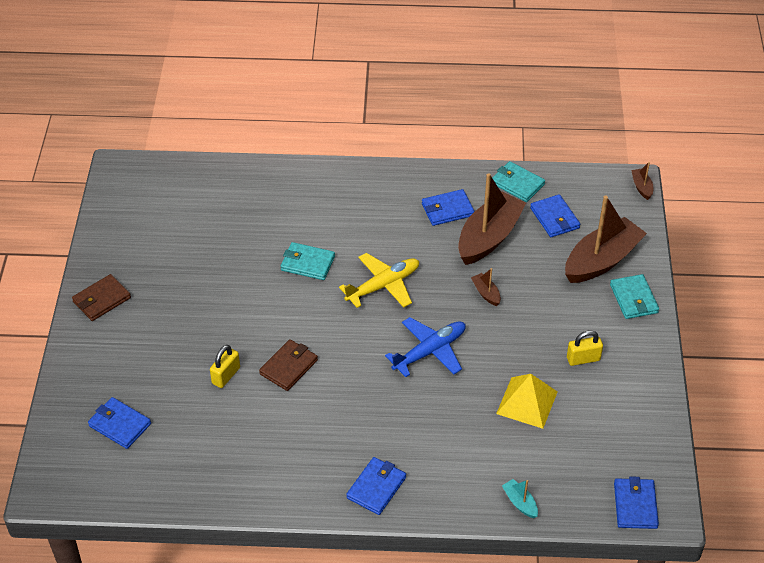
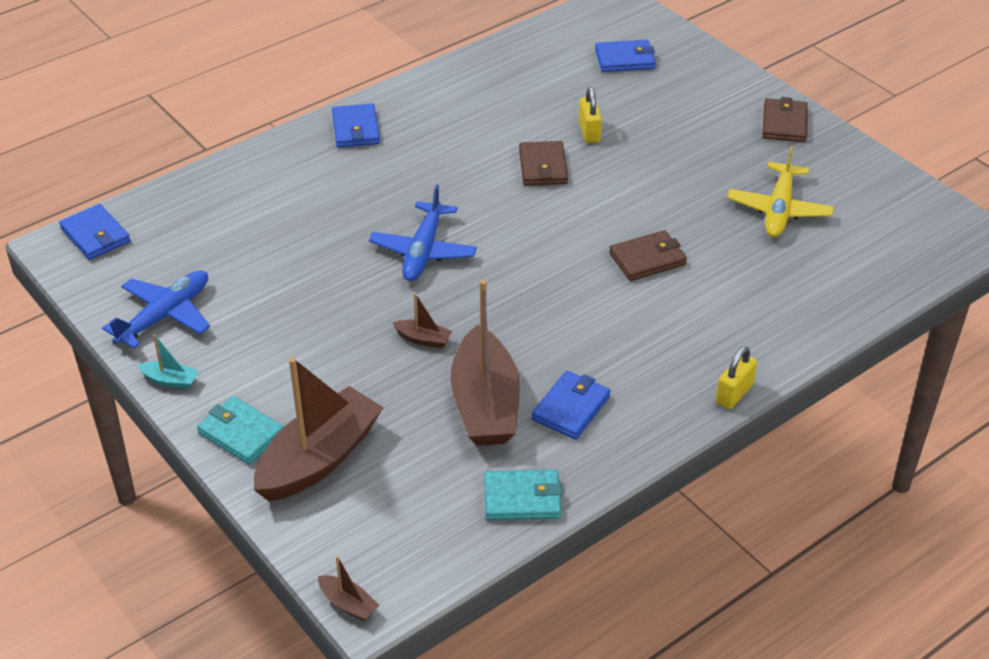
camera: 140 degrees right, 5 degrees down
(307, 263) = (647, 259): turquoise wallet -> brown wallet
(383, 286) = (543, 283): yellow plane -> yellow plane (779, 209)
(520, 502) = (213, 183): turquoise boat -> turquoise boat (170, 380)
(527, 402) = (277, 261): yellow pyramid -> none
(554, 218) = (428, 479): blue wallet -> none
(583, 359) = (251, 333): yellow padlock -> yellow padlock (734, 394)
(602, 260) = (319, 459): brown boat -> brown boat turned 150 degrees counterclockwise
(628, 405) = (164, 316): none -> blue plane

